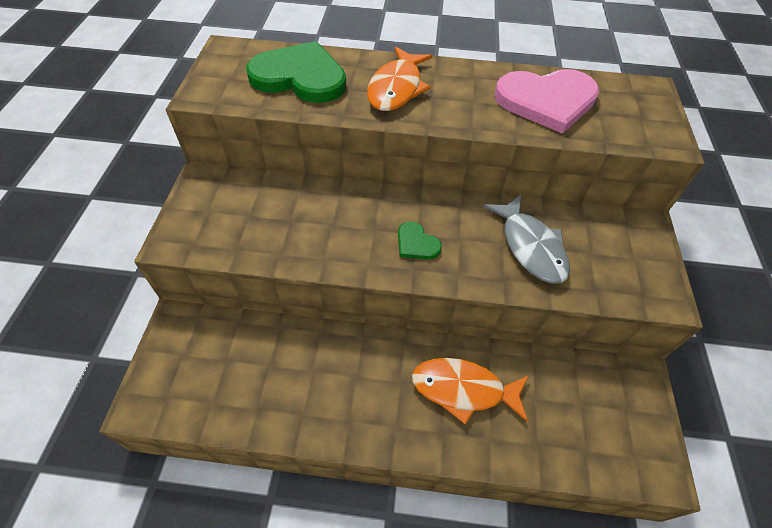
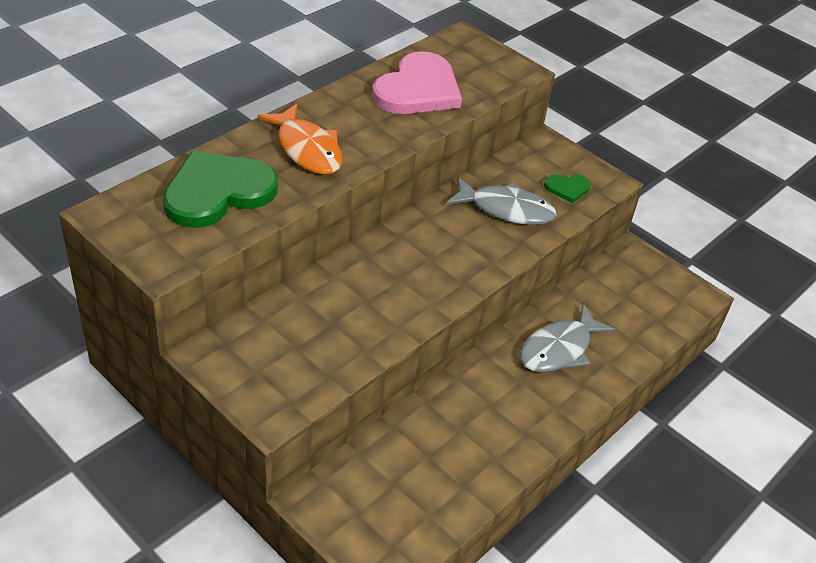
camera: 55 degrees left, 10 degrees down
(416, 243) = (440, 265): green heart -> green heart (567, 188)
(463, 389) = (559, 349): orange fish -> grey fish

